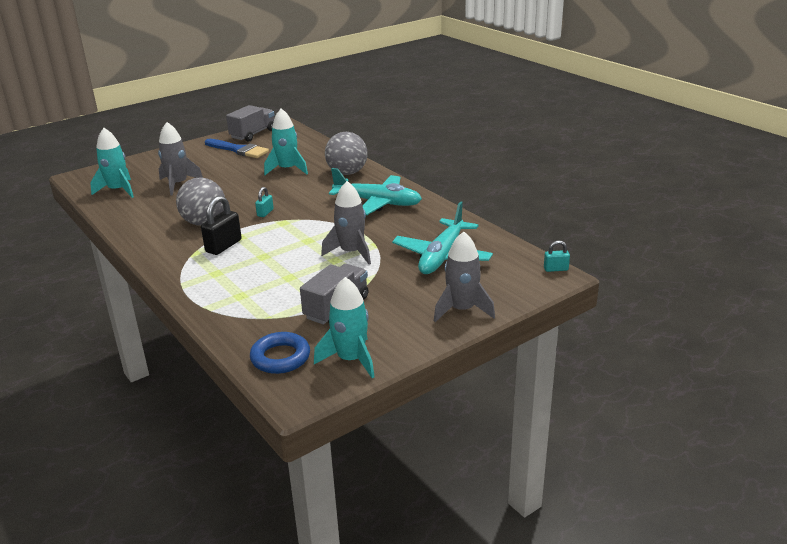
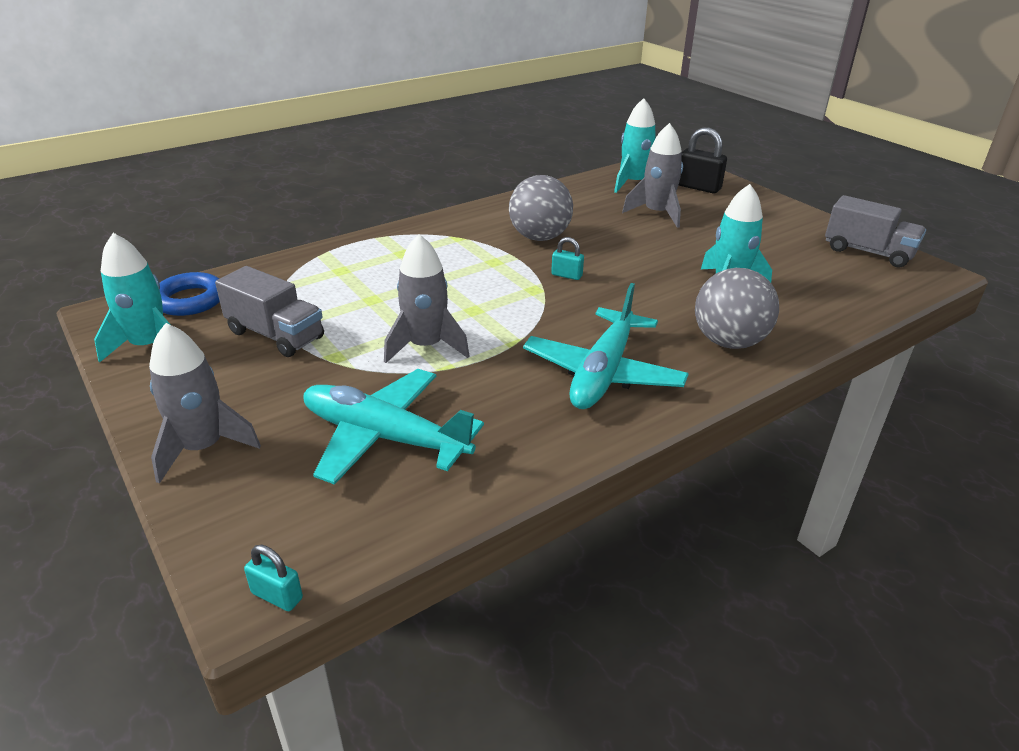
camera: 90 degrees right, 5 degrees up
(223, 246) = (471, 253): black padlock -> black padlock (698, 187)
(238, 150) = (794, 245): blue brush -> none
(556, 269) = (277, 596): turquoise padlock -> turquoise padlock turned 60 degrees counterclockwise

